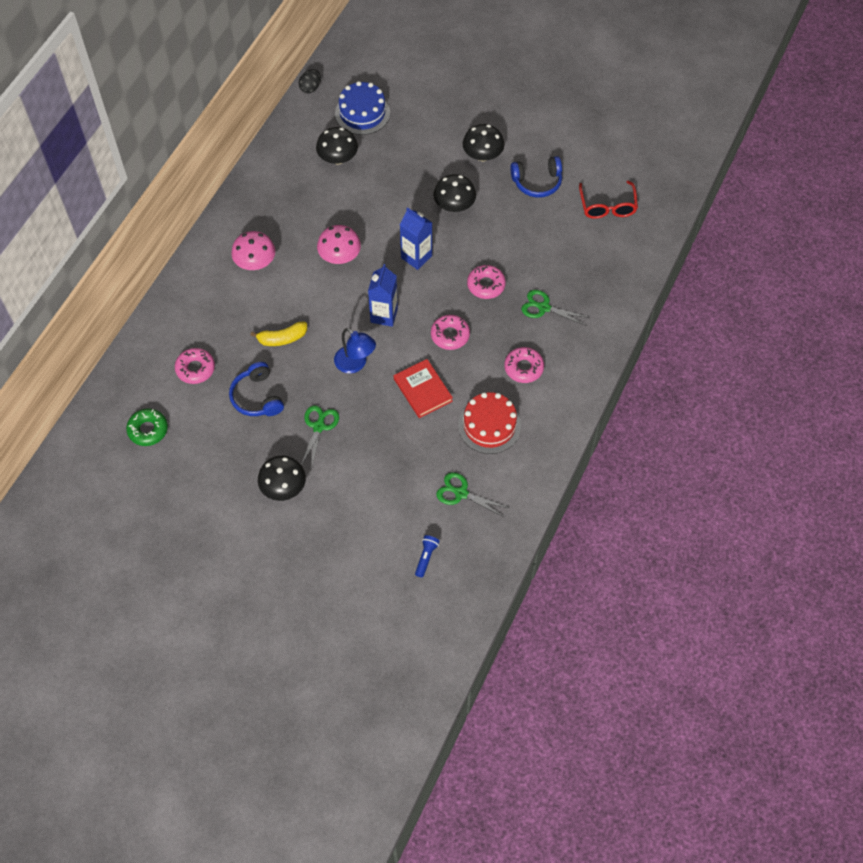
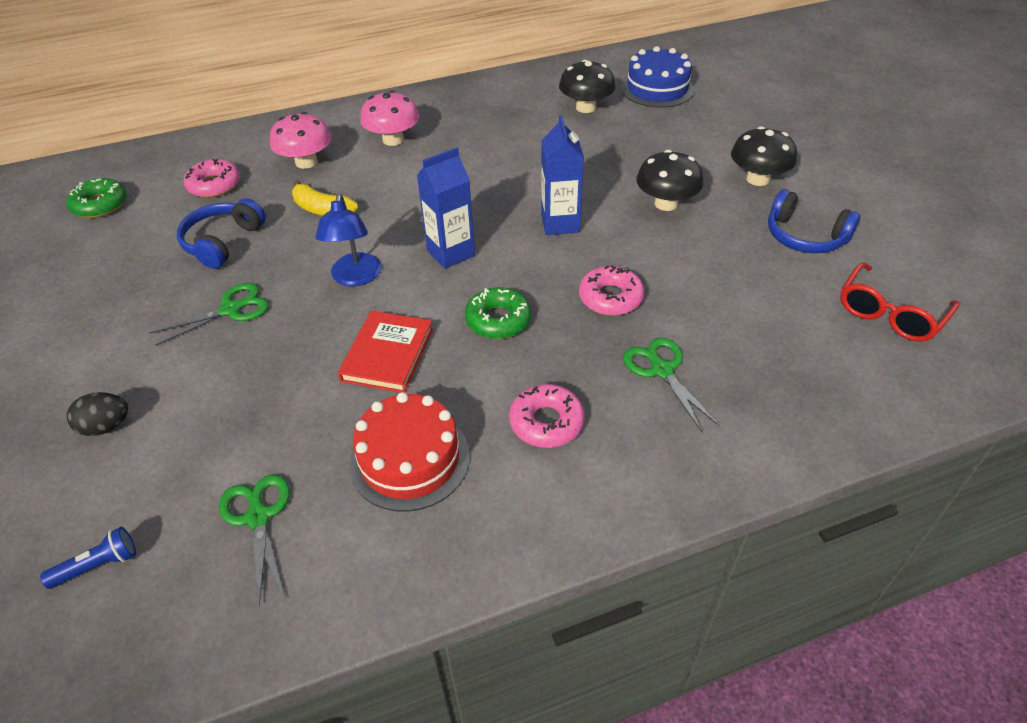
camera: 45 degrees right, 15 degrees down
(283, 487) = (107, 341): black mushroom -> none
(310, 88) = (628, 52): black egg -> black egg (106, 426)
(340, 256) = (479, 178): pink mushroom -> pink mushroom (306, 162)
(450, 335) = (498, 320): pink donut -> green donut

